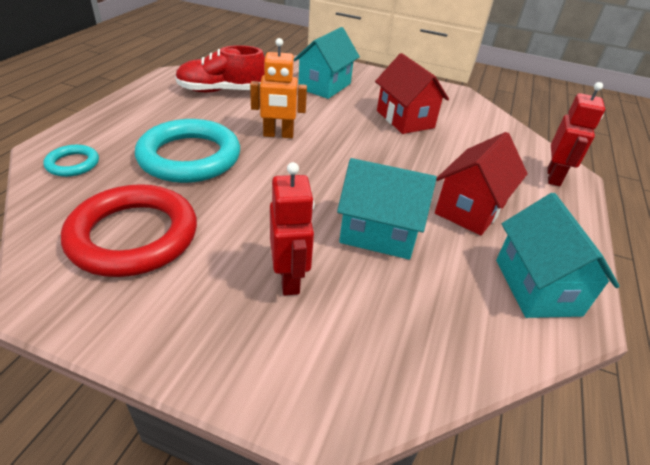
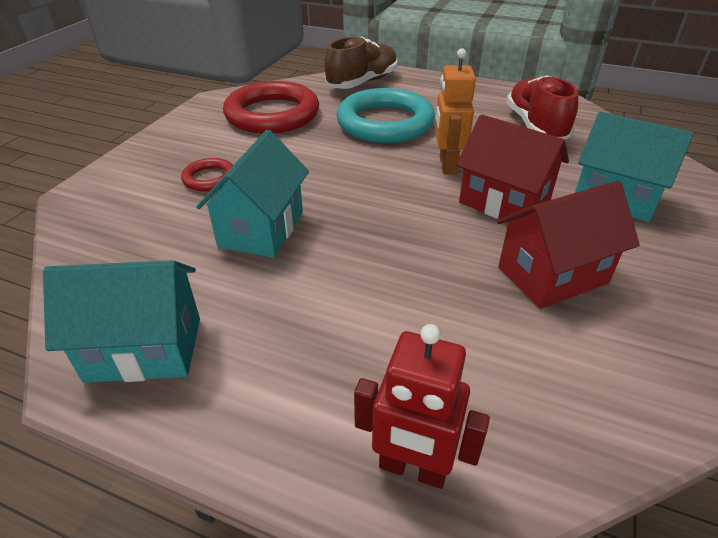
camera: 95 degrees right, 0 degrees up
(73, 164) = (362, 82): turquoise ring -> brown shoe
(289, 279) = (209, 178): red robot -> red ring
(470, 209) = (305, 314): red house -> red house (504, 203)

